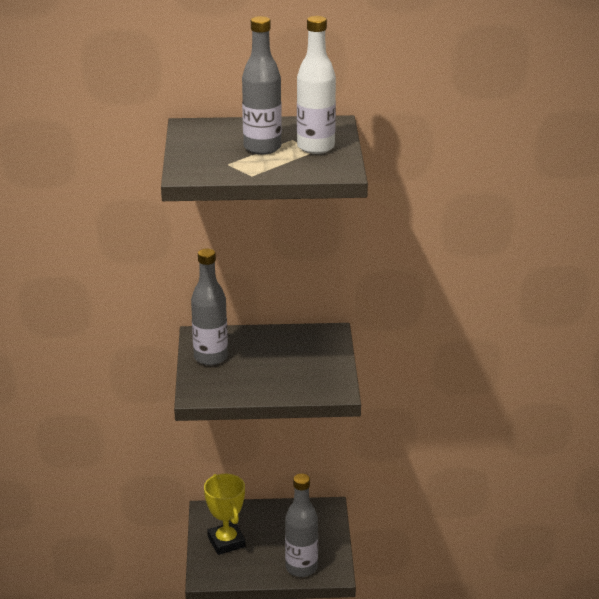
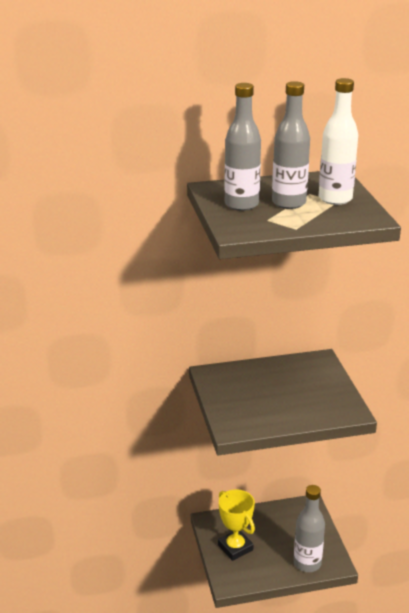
camera: 10 degrees left, 0 degrees up
(210, 357) = (229, 393): grey bottle -> grey bottle (241, 204)

